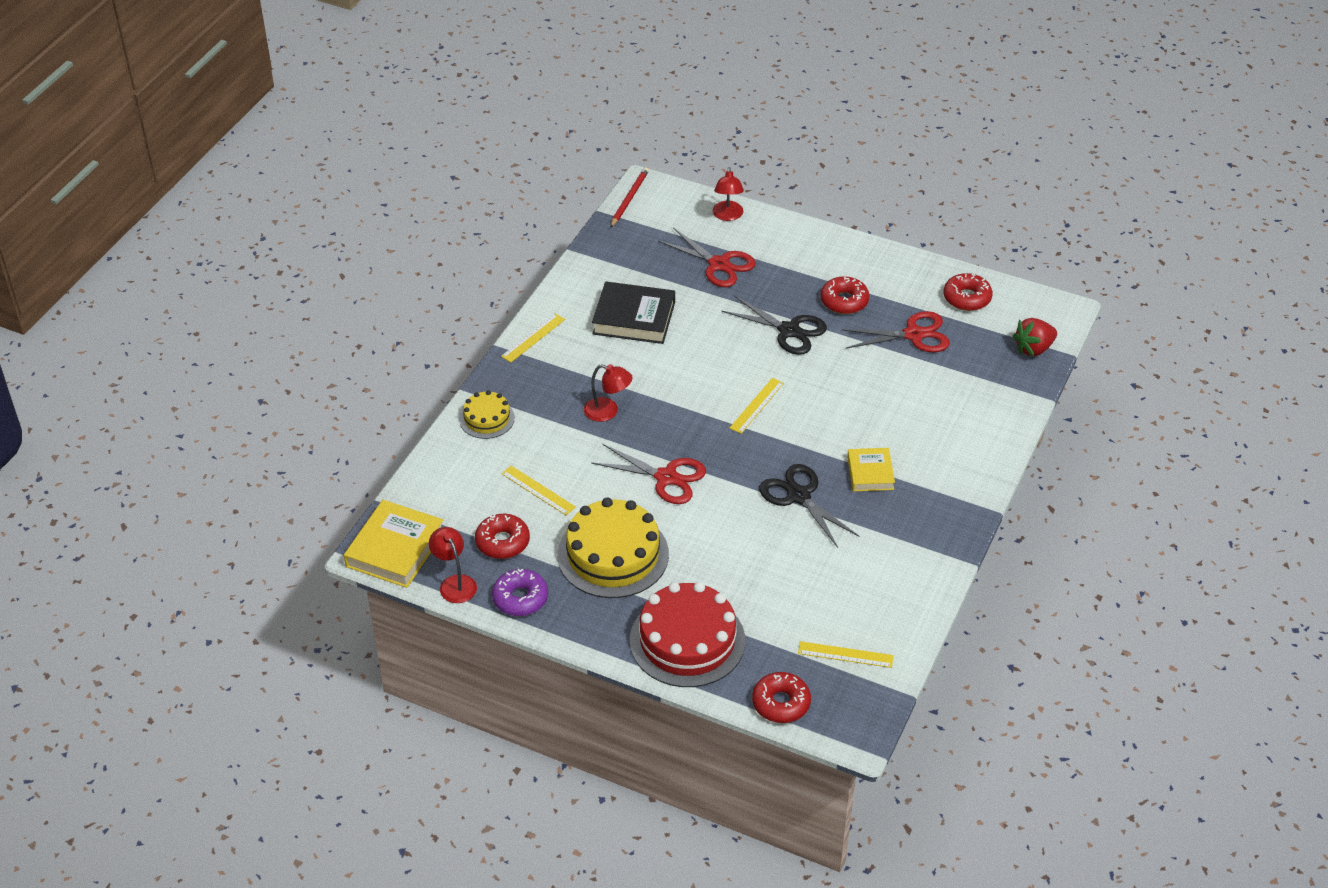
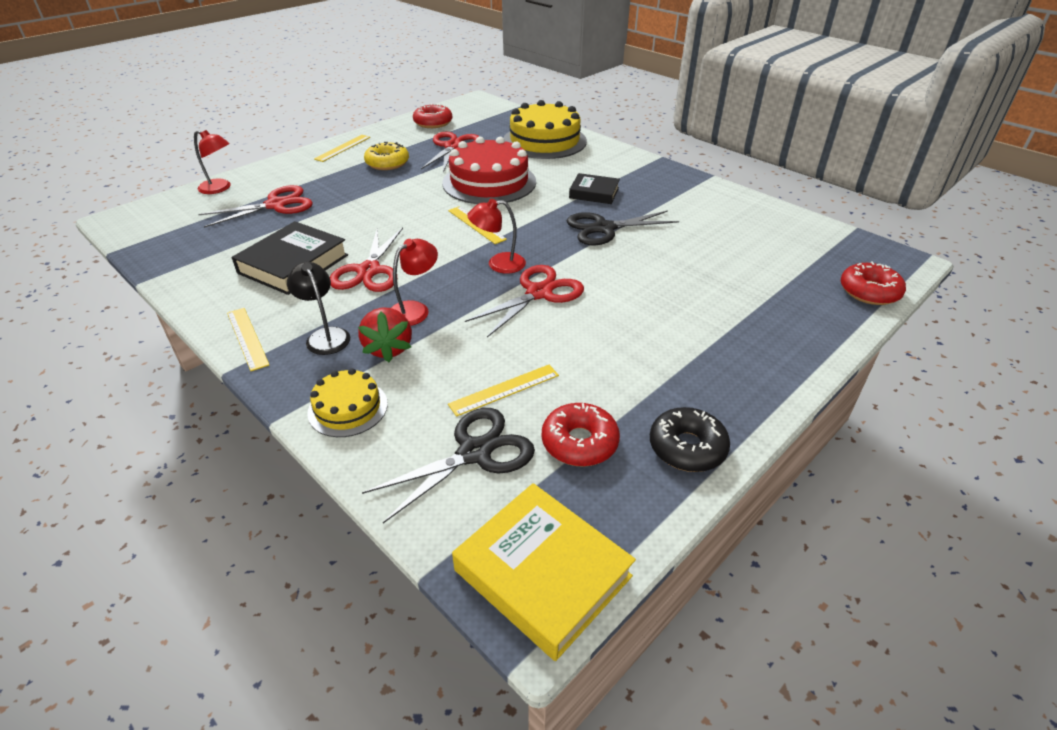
camera: 70 degrees left, 5 degrees down
(455, 583) = (639, 512): red lamp -> red lamp (498, 264)
(520, 598) = (687, 447): purple donut -> black donut
(554, 376) = (325, 336): none -> black lamp
(613, 555) = (637, 353): yellow cake -> yellow cake (544, 141)
(629, 198) = (121, 231): red pencil -> none
(646, 365) = (369, 271): none -> red scissors
(687, 640) = (780, 329): red cake -> red cake (489, 182)
(789, 331) = (397, 191): black scissors -> black scissors (475, 453)
(844, 301) = (387, 163): red donut -> yellow donut
(845, 654) = (807, 247): yellow ruler -> yellow ruler (343, 148)
(870, 473) = (594, 193): yellow book -> black book
(1033, 349) = (505, 114): red strawberry -> red strawberry (388, 348)

